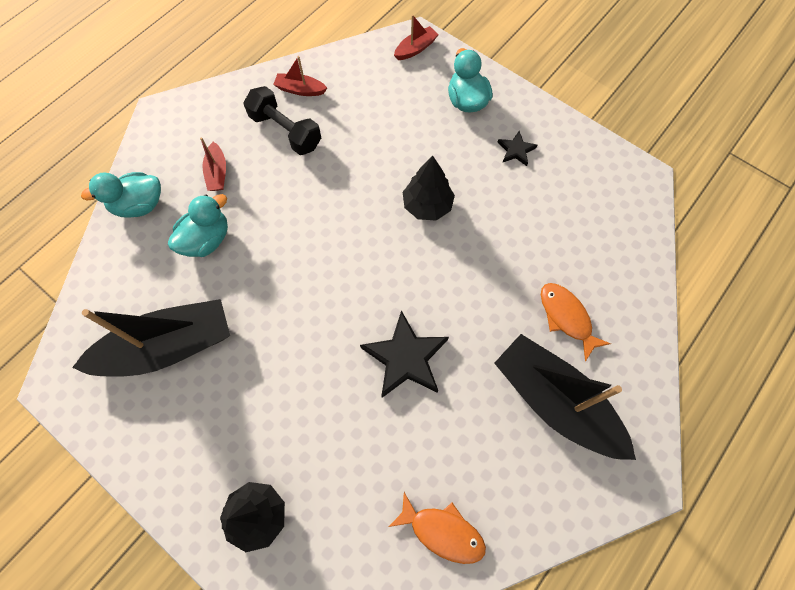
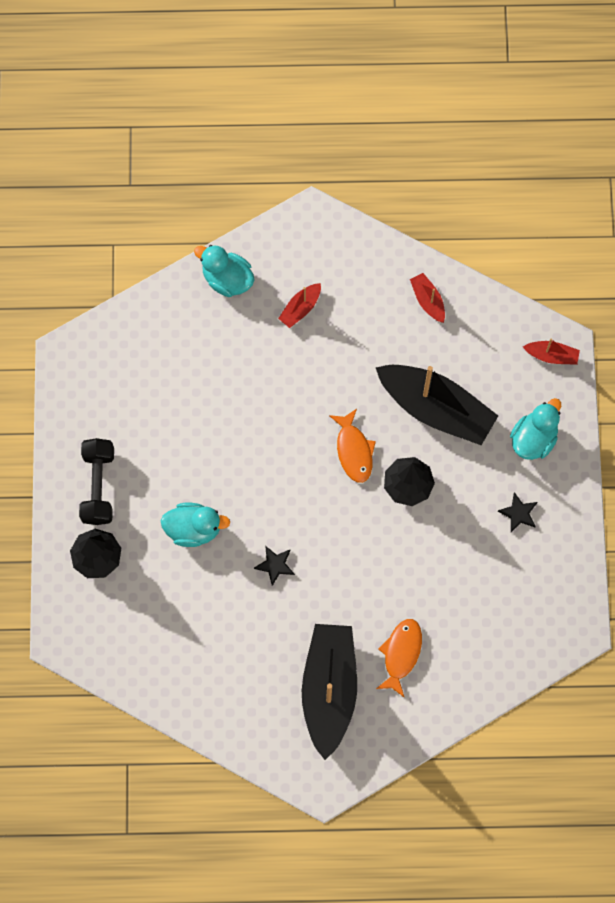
camera: 50 degrees right, 5 degrees up
(168, 347) = (148, 401): black boat -> black boat (436, 408)
(207, 240) = (243, 352): turquoise duck -> turquoise duck (194, 529)
(286, 131) = (380, 324): black dumbbell -> black dumbbell (98, 486)
(405, 357) = (275, 565): black star -> black star, size x0.52
(442, 531) = (182, 678): orange fish -> orange fish (354, 450)

